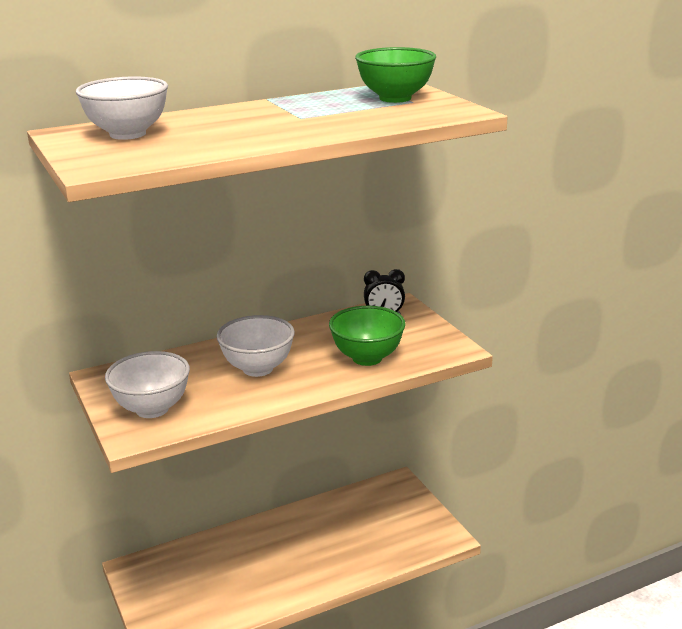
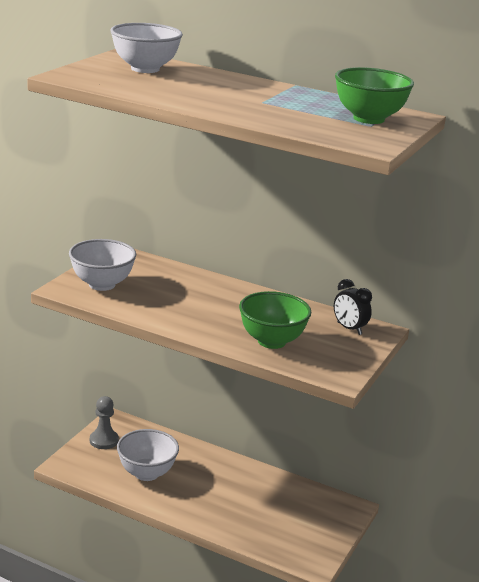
camera: 50 degrees right, 0 degrees up
(153, 591) = (104, 440): none -> grey pawn
(258, 368) = (199, 303): white bowl -> white bowl (146, 473)

